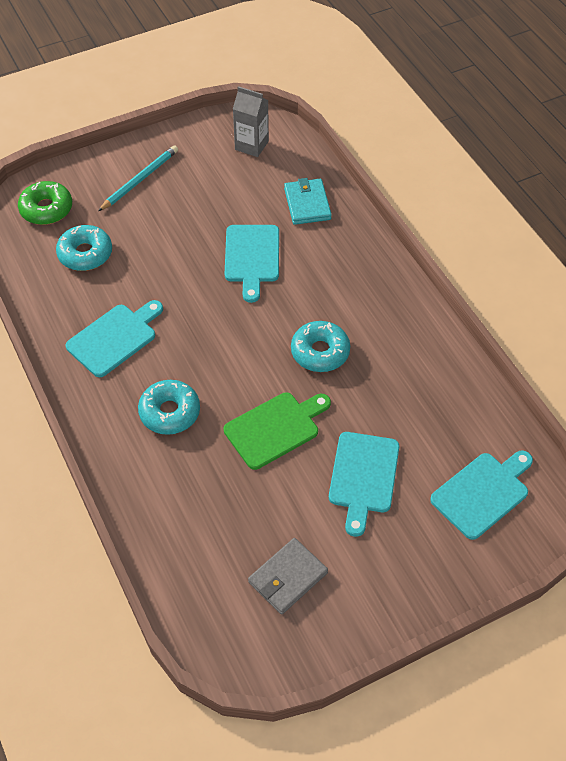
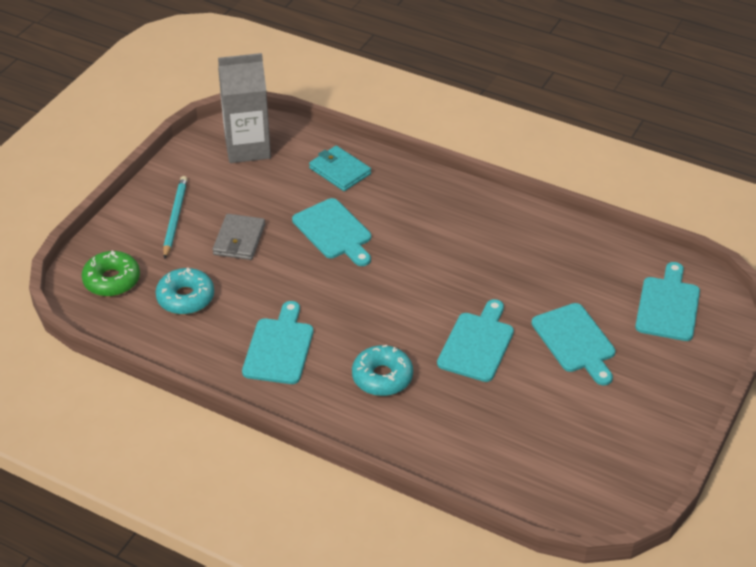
camera: 35 degrees left, 10 degrees down
(251, 145) = (247, 148): grey carton -> grey carton, size x1.58
(275, 428) = (477, 344): green cutting board -> turquoise cutting board
(288, 577) = (588, 439): grey wallet -> grey wallet (239, 239)
(320, 352) = (457, 273): turquoise donut -> none

